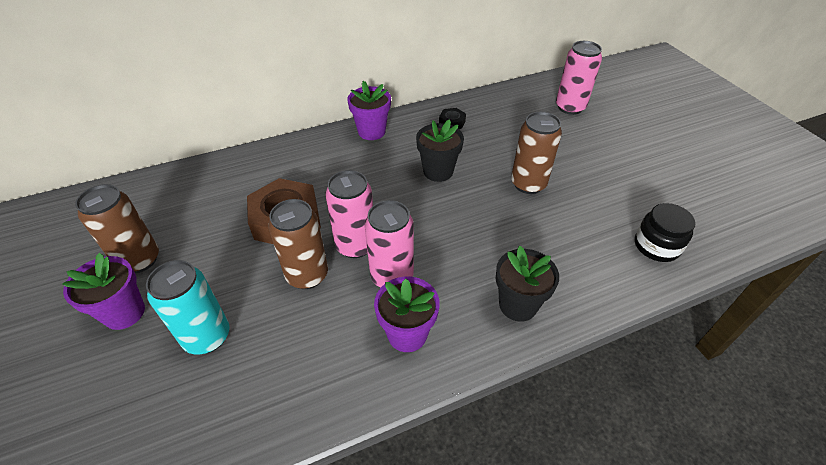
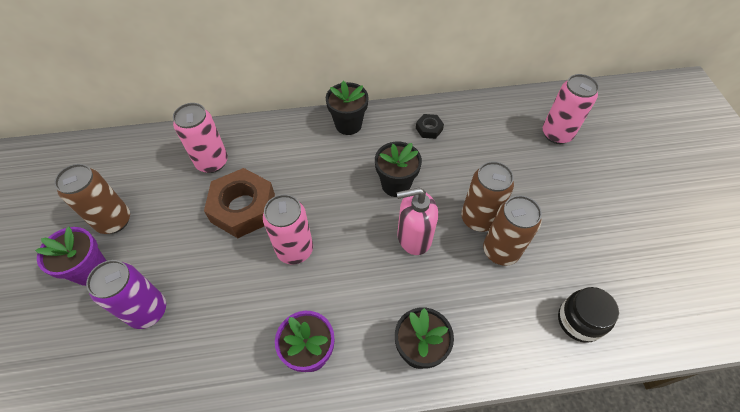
camera: 15 degrees right, 10 degrees up
(207, 337) = (148, 311): turquoise can -> purple can
(307, 275) = (244, 270): brown can -> brown can (500, 251)
(371, 131) = (348, 124): purple flower pot -> black flower pot
(392, 276) = (316, 290): pink can -> pink can (212, 162)
(473, 211) = (414, 237): none -> pink soap dispenser

